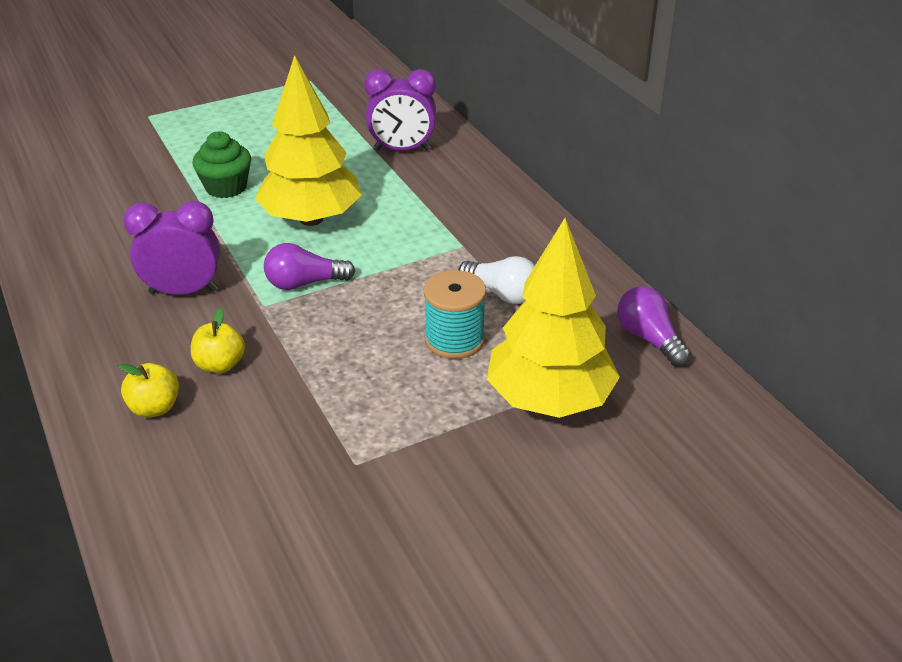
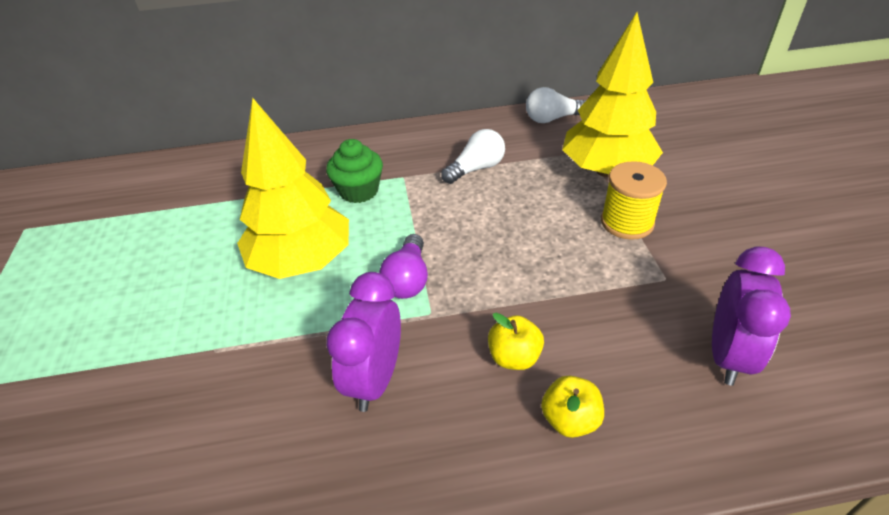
camera: 70 degrees left, 5 degrees up
(226, 187) = (190, 323): green cupcake -> green cupcake (359, 191)
(402, 149) = (227, 186): purple clock -> purple clock (727, 355)
(447, 425) = (627, 222): none -> yellow spool
(454, 339) = (525, 202): turquoise spool -> none
(649, 339) = (552, 119): purple light bulb -> white light bulb

